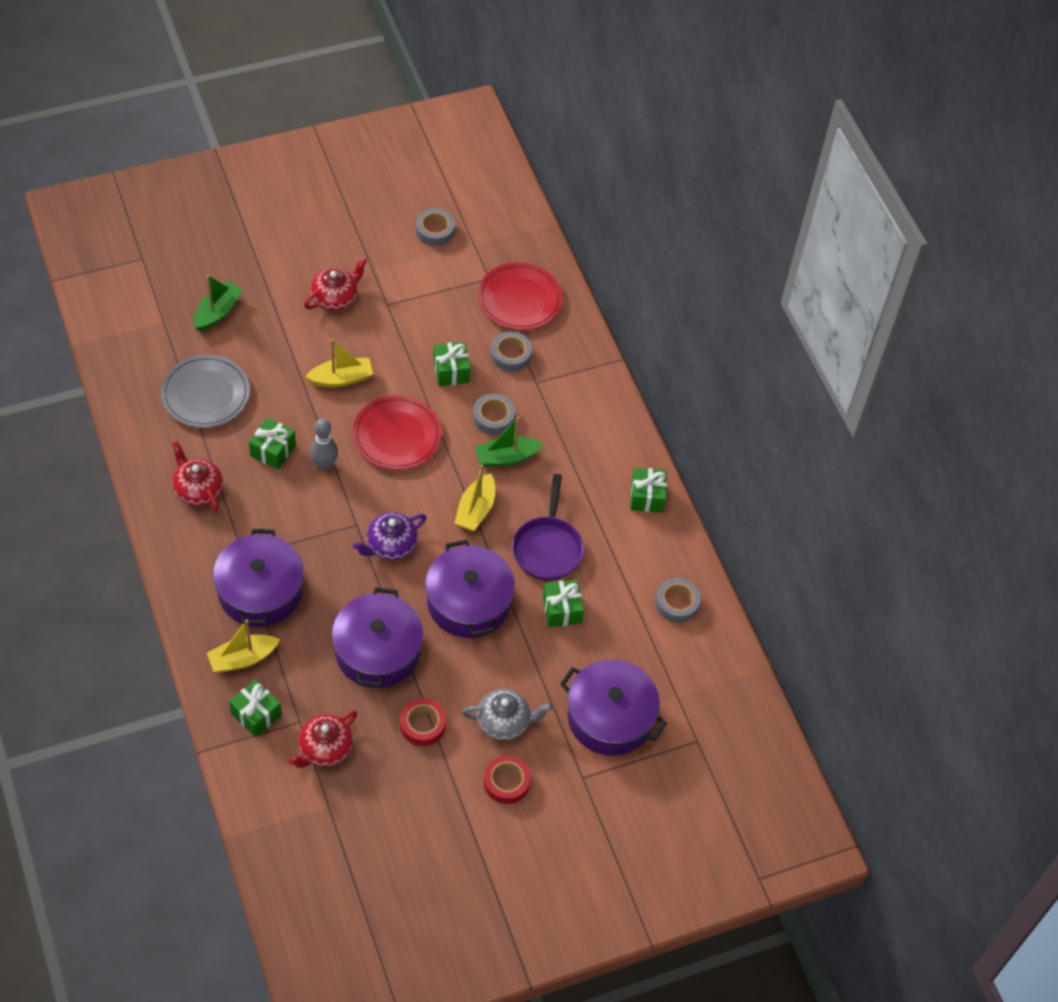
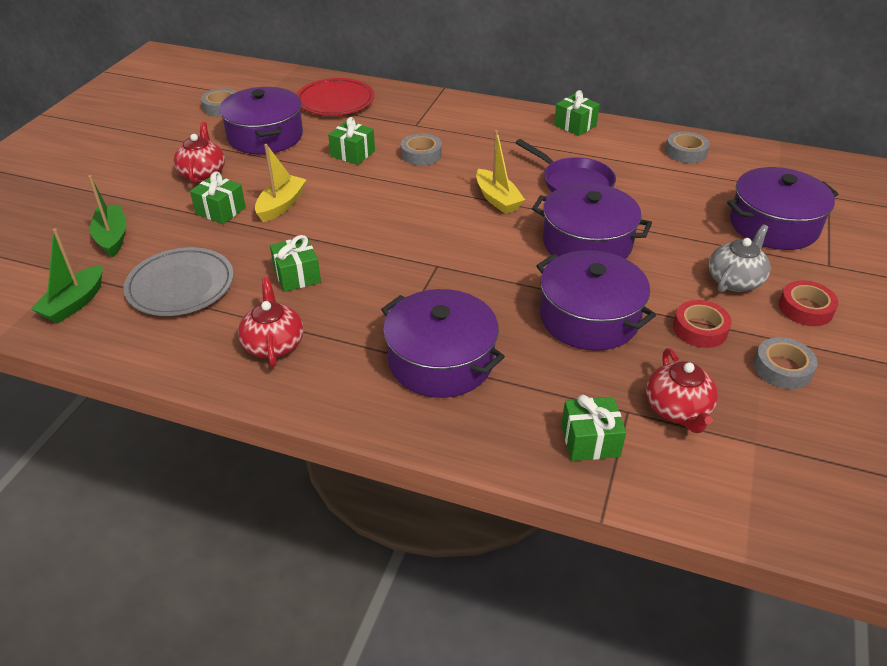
camera: 45 degrees left, 15 degrees down
(198, 490) = (274, 344): red teapot -> red teapot turned 75 degrees clockwise
(242, 659) = (509, 415): yellow boat -> none
(324, 465) = (352, 254): grey bowling pin -> none
(390, 545) = (481, 257): purple teapot -> none
(397, 436) = (376, 204): red plate -> none
(421, 295) = (265, 136): none -> purple pot
(506, 457) = (465, 165): green boat -> green boat (74, 303)
(511, 355) = (376, 124): grey tape -> grey tape (782, 368)
(562, 610) = (642, 202): green gift -> green gift (220, 210)

